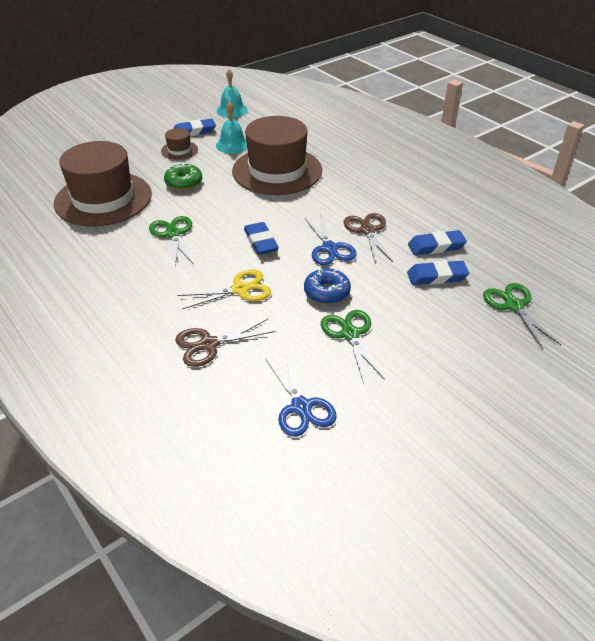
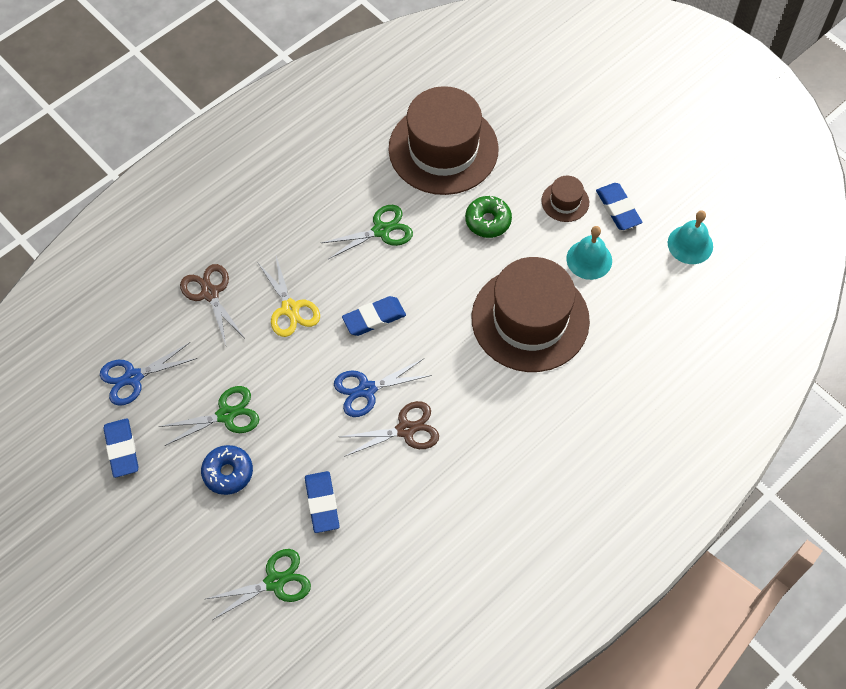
camera: 85 degrees right, 20 degrees up
(326, 292) = (289, 390): blue donut -> blue donut (228, 472)
(436, 246) = (379, 506): blue eraser -> blue eraser (122, 449)

